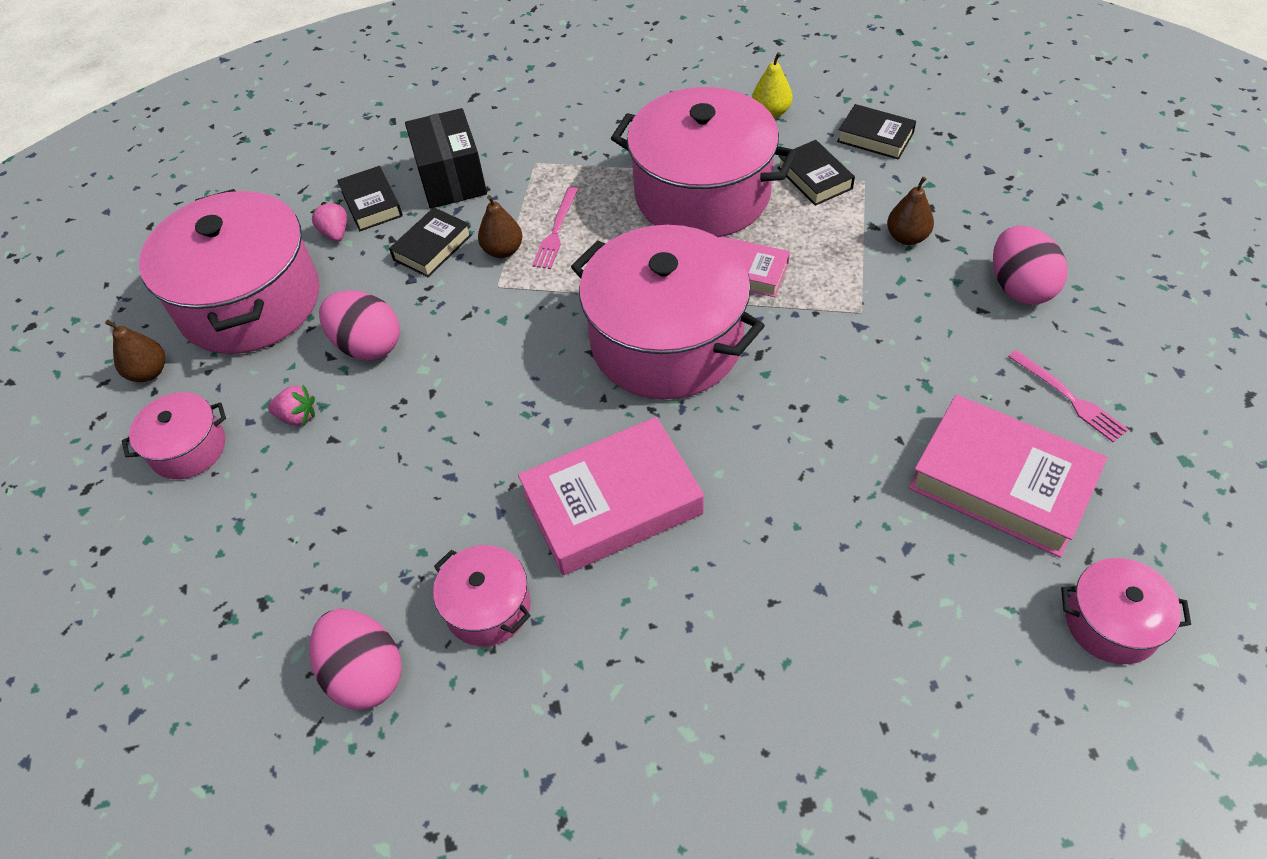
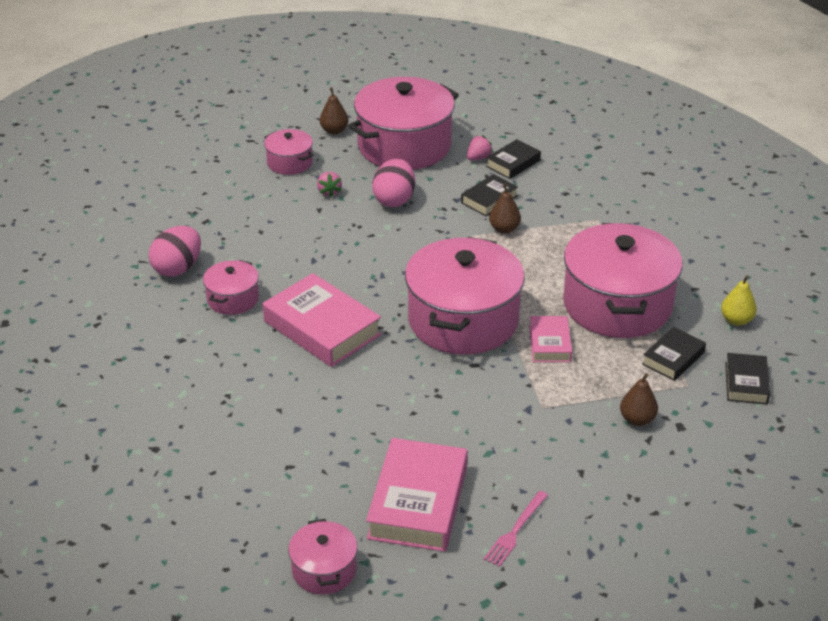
camera: 65 degrees right, 15 degrees down
(432, 247) = (489, 199): black book -> black book turned 60 degrees counterclockwise
(451, 179) = (557, 188): black box -> none
(556, 231) = (536, 246): pink fork -> none
(1019, 287) = (618, 490): pink egg -> none

